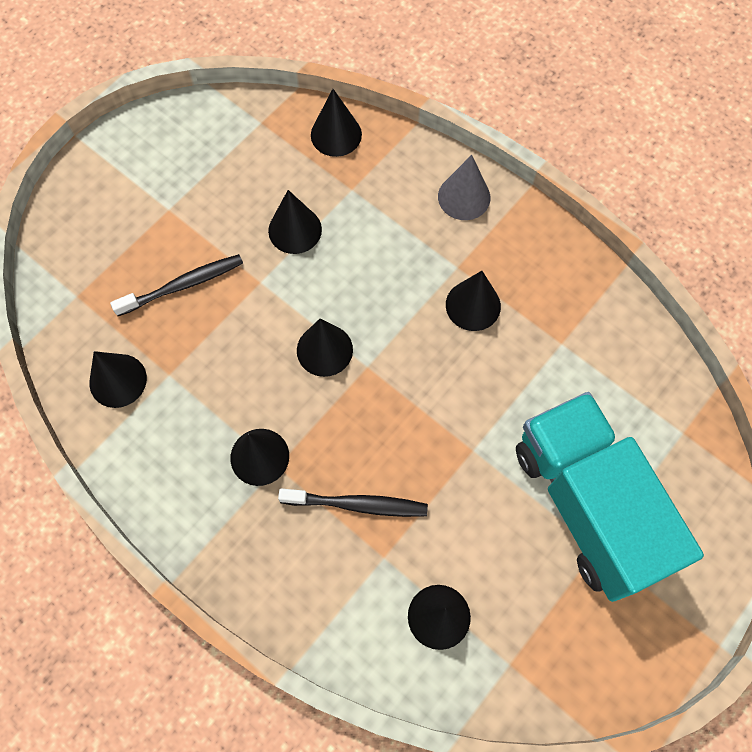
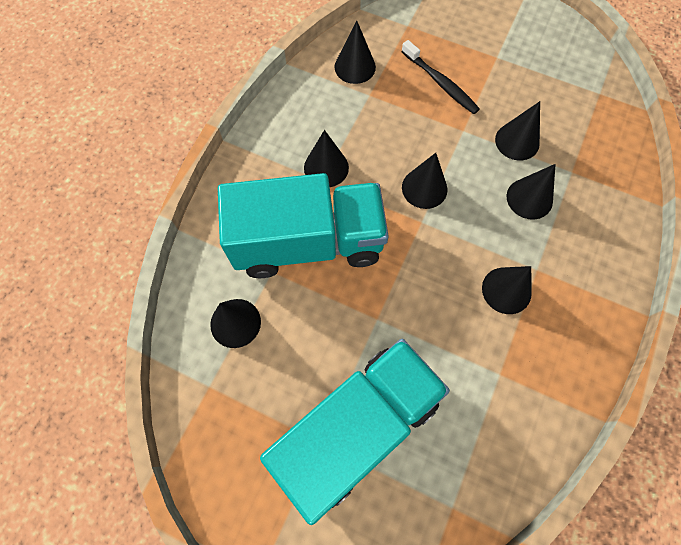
camera: 75 degrees right, 0 degrees up
(336, 134) = (616, 147): black cone -> black cone (529, 198)
(357, 504) = (308, 243): black toothbrush -> turquoise truck
(464, 197) = (607, 260): grey cone -> none

